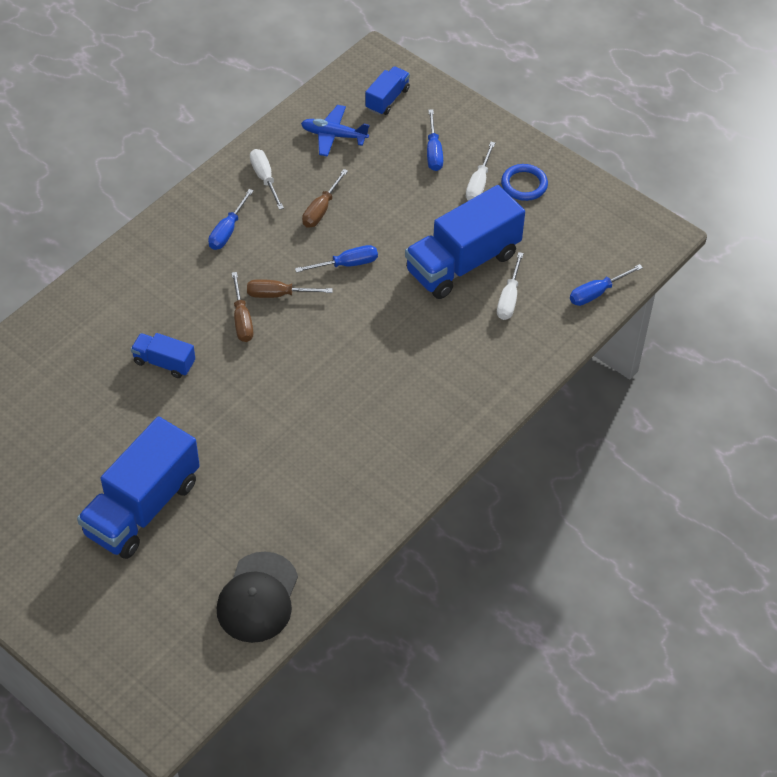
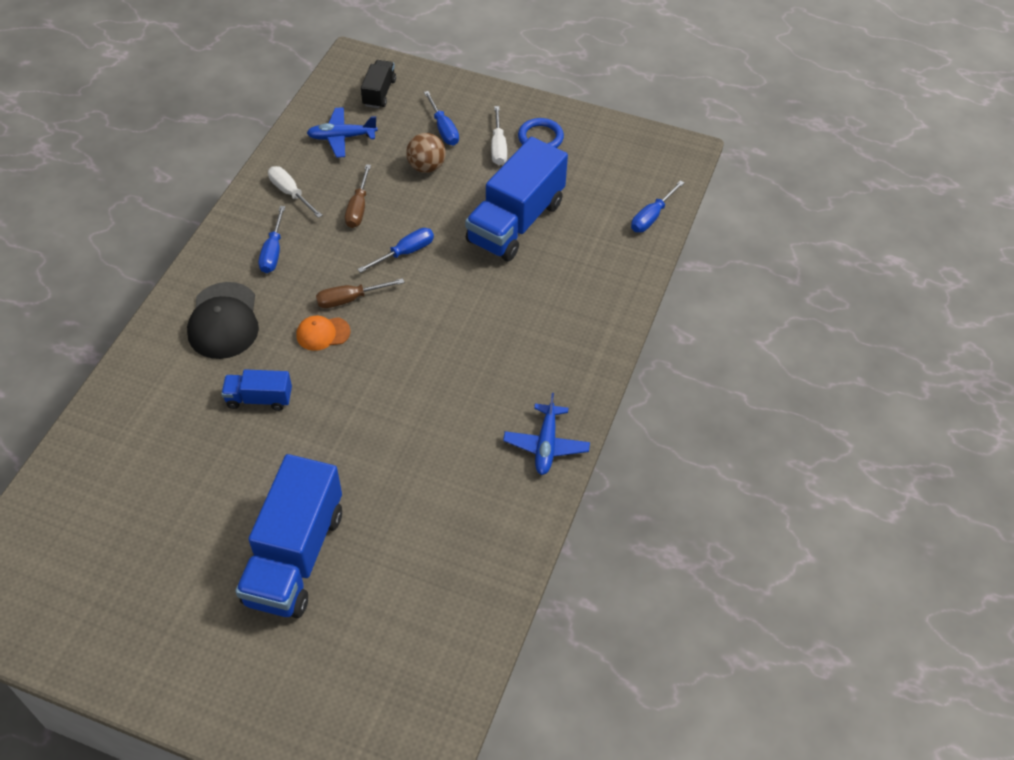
camera: 20 degrees left, 0 degrees up
(242, 319) = (323, 333): brown screwdriver -> orange cap
(258, 598) = (456, 614): black cap -> black cap (223, 321)
(387, 99) = (379, 93): blue truck -> black truck
(399, 478) = (546, 445): none -> blue plane
(401, 186) = (426, 167): none -> brown ball
(509, 298) = (574, 243): white screwdriver -> none

